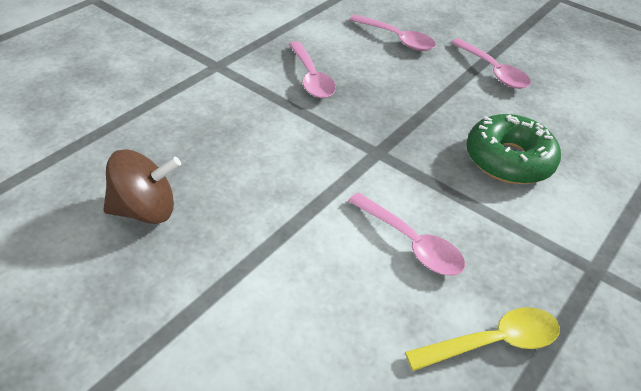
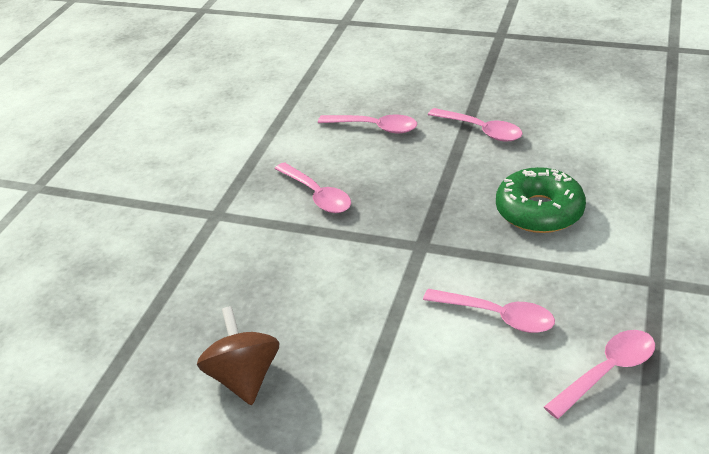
camera: 15 degrees left, 5 degrees down
(145, 210) = (244, 378): brown spinning top -> brown spinning top turned 75 degrees counterclockwise
(493, 342) = (607, 372): yellow spoon -> pink spoon

